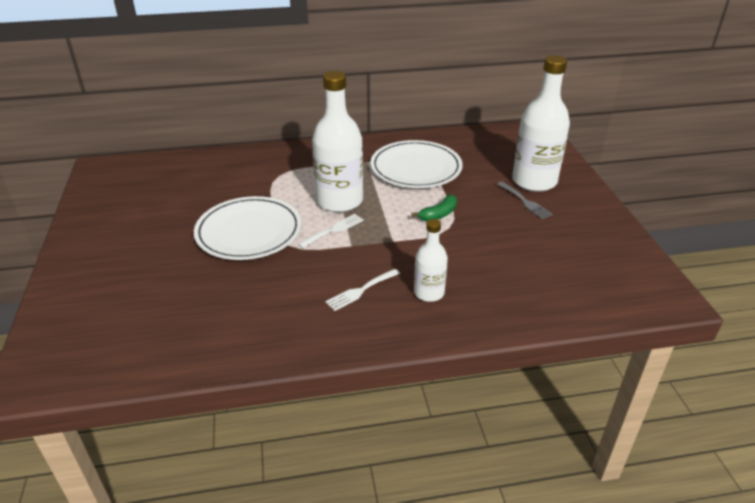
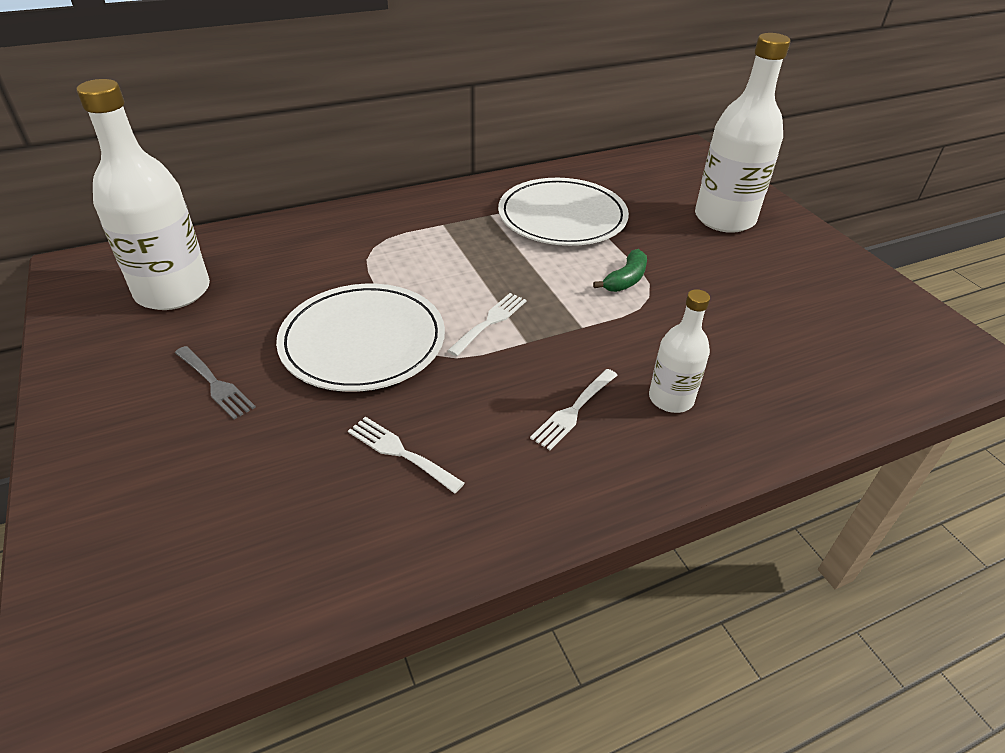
camera: 15 degrees left, 5 degrees up
(243, 298) = (400, 452): none -> white fork
(339, 201) = (478, 276): white bottle -> white bottle (173, 291)
(525, 202) = (728, 248): grey fork -> grey fork (215, 384)

